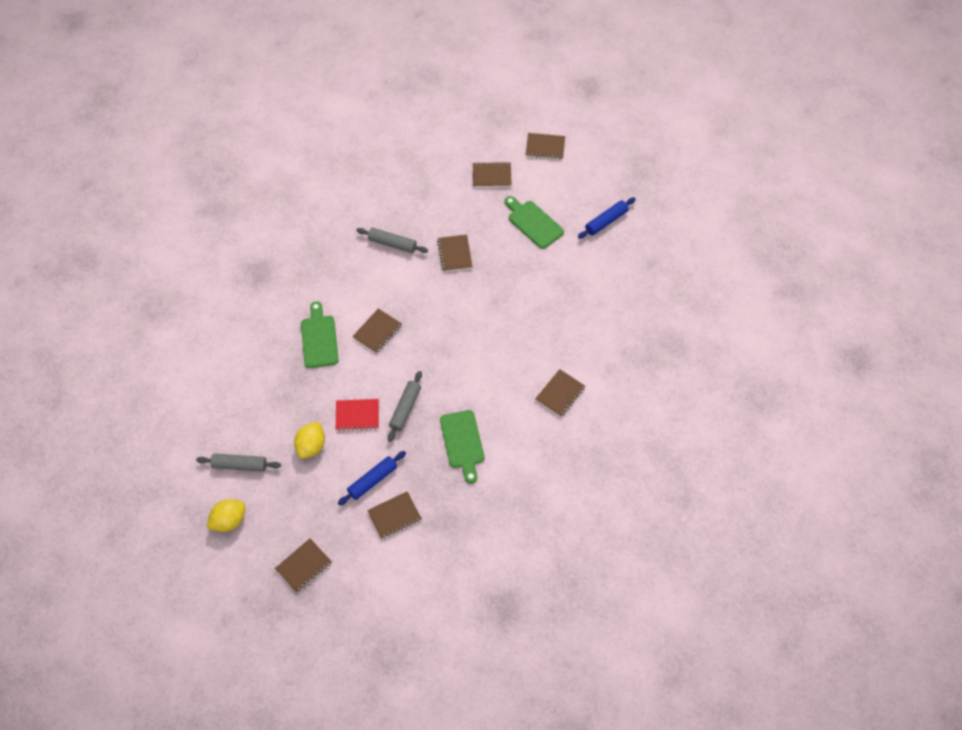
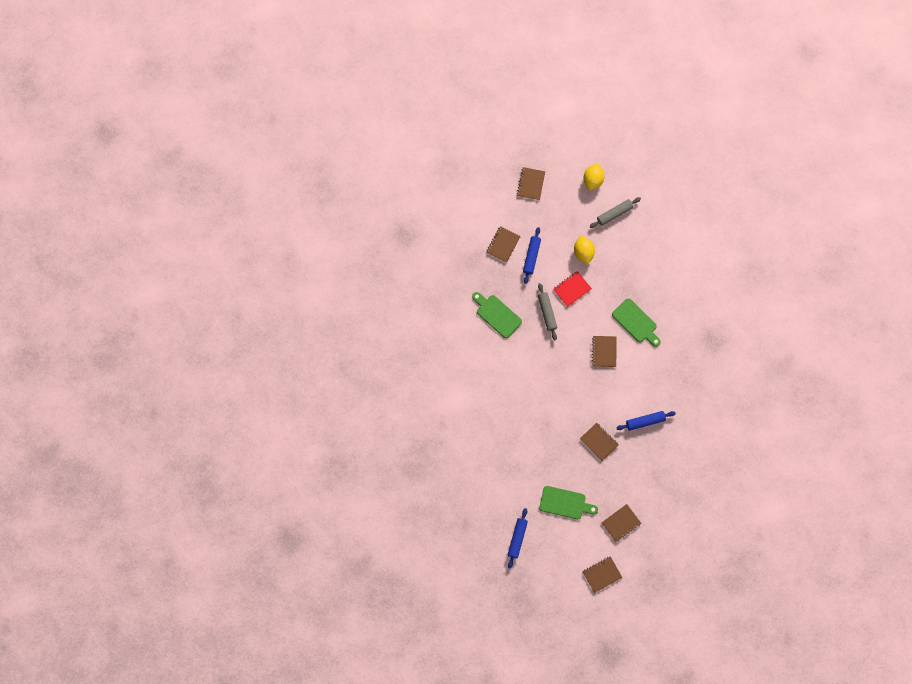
camera: 145 degrees right, 15 degrees up
(392, 244) = (645, 421): grey rolling pin -> blue rolling pin
(560, 394) = (461, 386): brown notebook -> none

